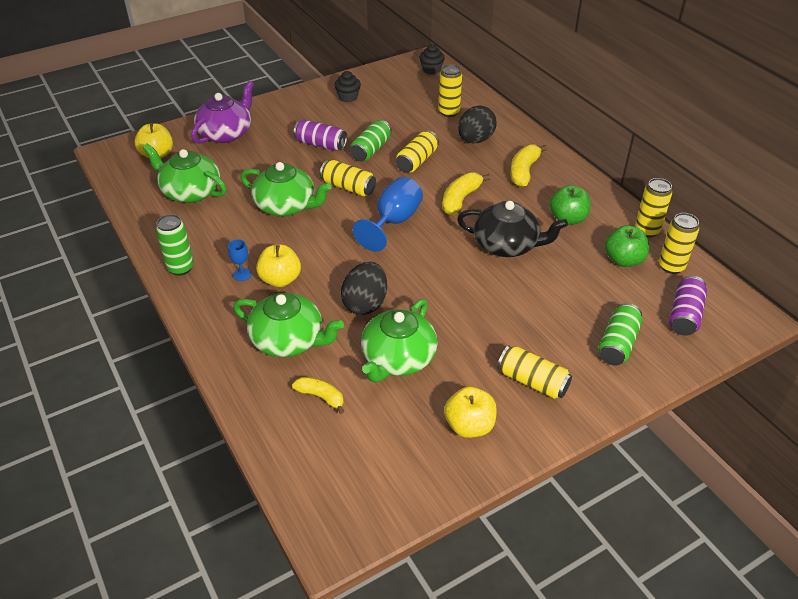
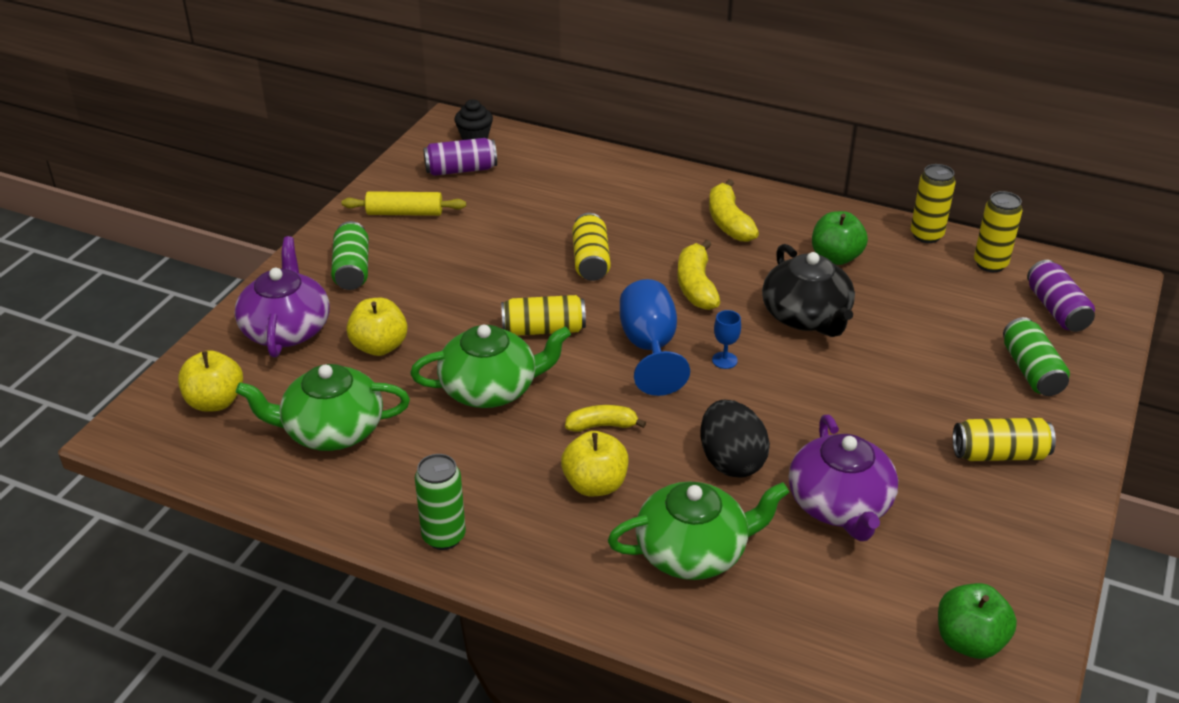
camera: 35 degrees left, 5 degrees down
(242, 274) = (538, 503): blue goblet -> blue goblet (724, 360)
(321, 144) = (441, 290): purple can -> purple can (461, 170)
(321, 397) = (808, 596): yellow banana -> yellow banana (602, 425)
(348, 97) = (404, 213): black cupcake -> yellow rolling pin
(371, 150) = (516, 270): green can -> green can (352, 269)
(398, 358) = (840, 505): green teapot -> purple teapot
(449, 112) = (559, 184): yellow can -> none
(469, 426) = (994, 536): yellow apple -> yellow apple (379, 346)
(475, 140) = (631, 206): black egg -> none
(506, 245) = (806, 316): black teapot -> black teapot turned 90 degrees clockwise
(623, 260) = (939, 278): green apple -> green apple (969, 641)

